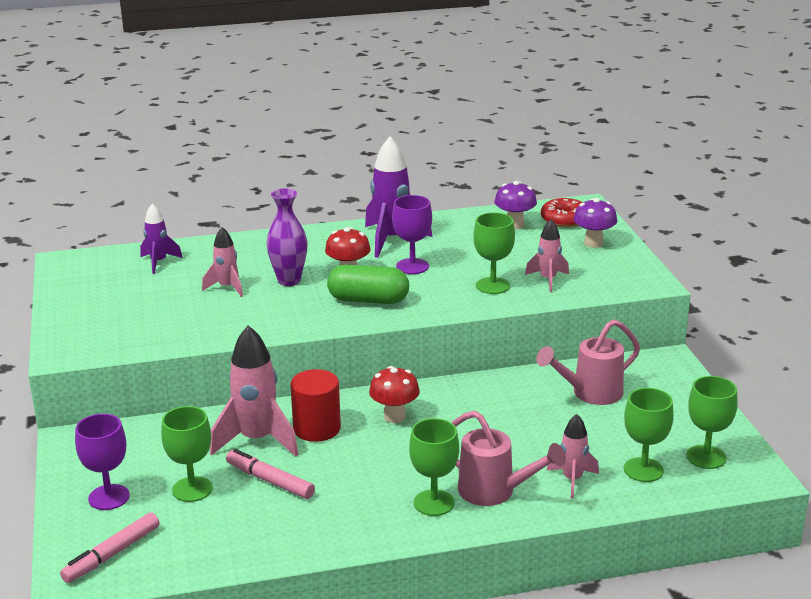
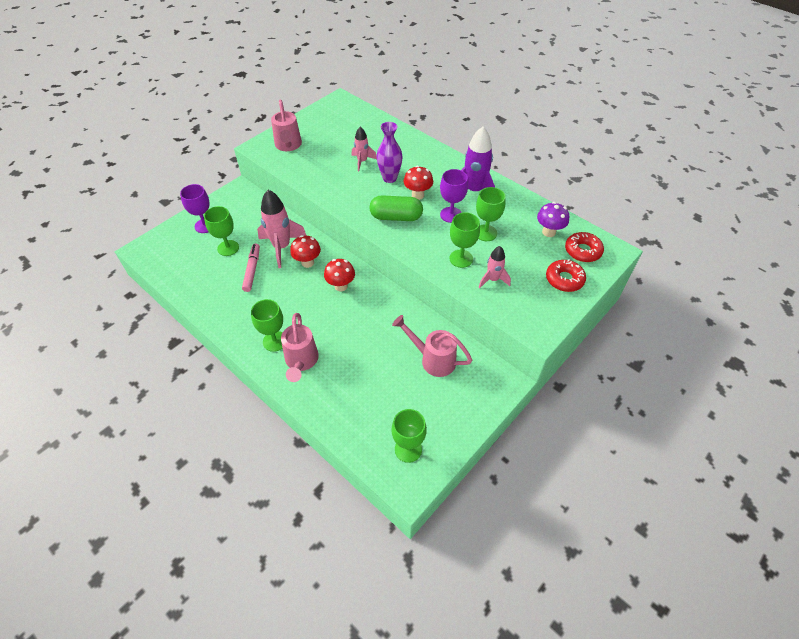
camera: 55 degrees right, 25 degrees up
(102, 329) = (288, 146): none -> pink watering can
(112, 554) = (166, 250): pink marker -> none
(159, 262) = (366, 127): purple rocket -> none
(317, 428) = (307, 262): red cylinder -> red mushroom
(368, 300) = (396, 217): green capsule -> green capsule turned 60 degrees counterclockwise
(572, 480) = (336, 391): pink rocket -> none
(593, 243) = (564, 279): purple mushroom -> red donut
(643, 470) = (370, 422): green goblet -> green goblet (485, 233)

